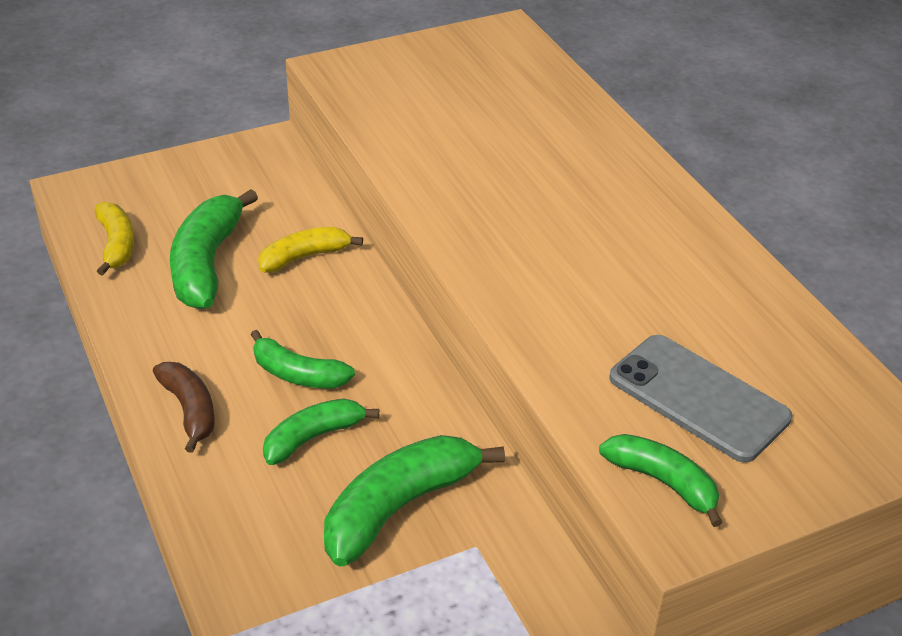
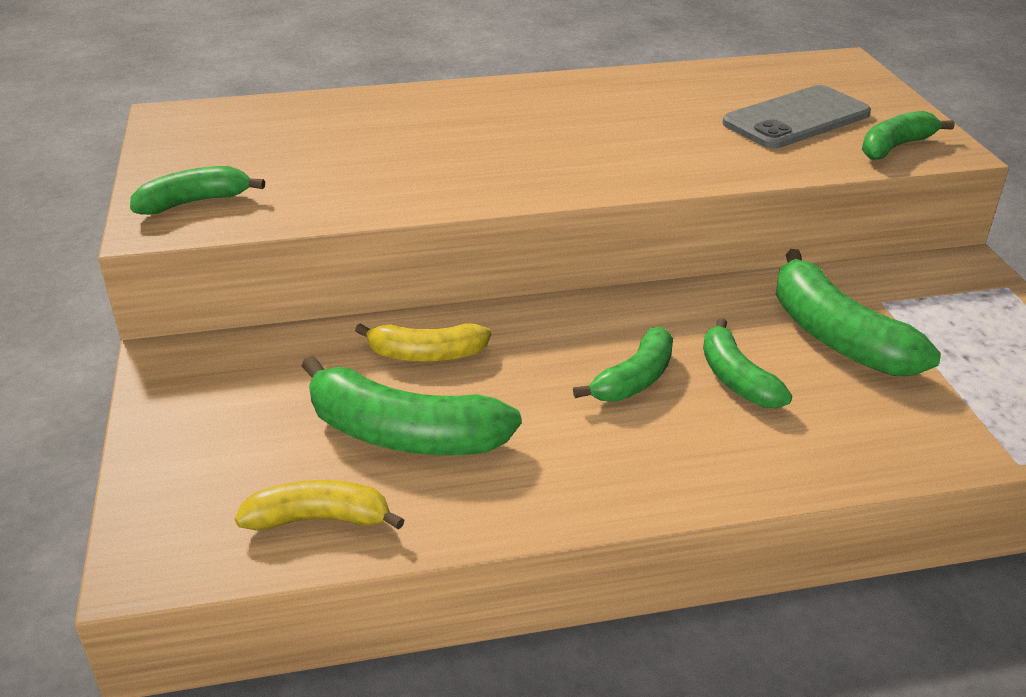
camera: 75 degrees left, 5 degrees down
(190, 410) = (681, 467): brown banana -> none
(304, 257) = (426, 354): yellow banana -> yellow banana turned 75 degrees counterclockwise
(369, 74) = (194, 202): none -> green banana

